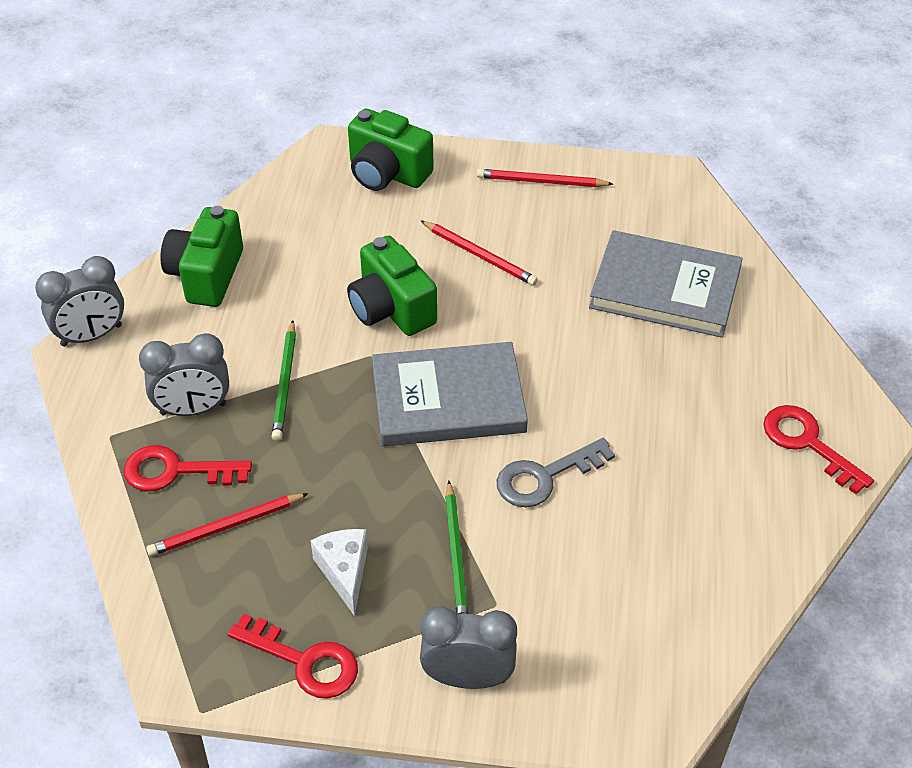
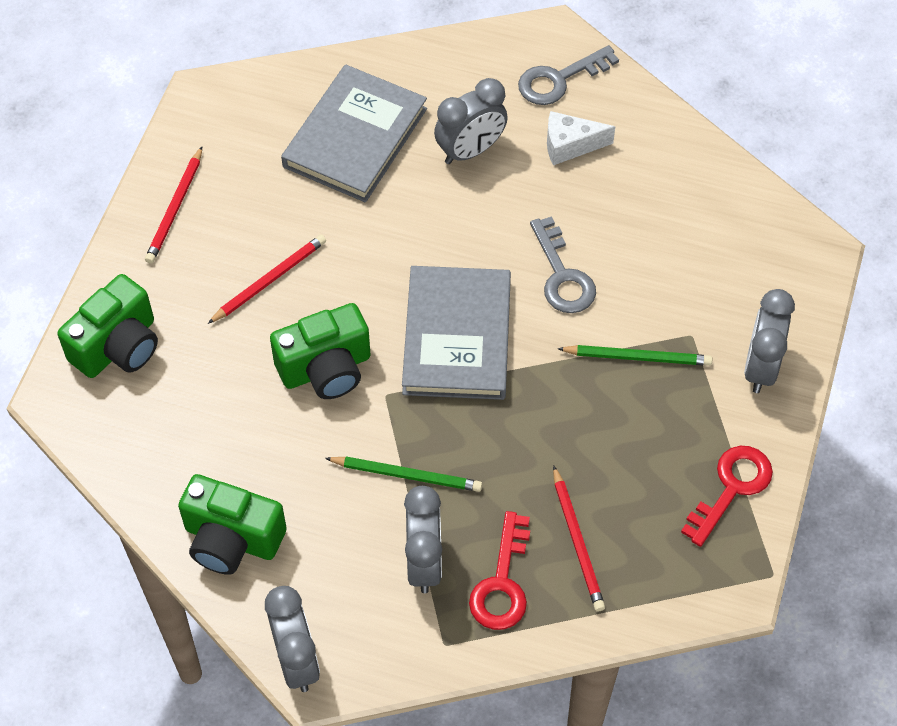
camera: 80 degrees left, 10 degrees up
(344, 572) = (642, 447): white cheese -> white cheese (570, 145)
(681, 380) = (470, 151): none -> grey clock
(807, 443) = (559, 80): red key -> grey key

